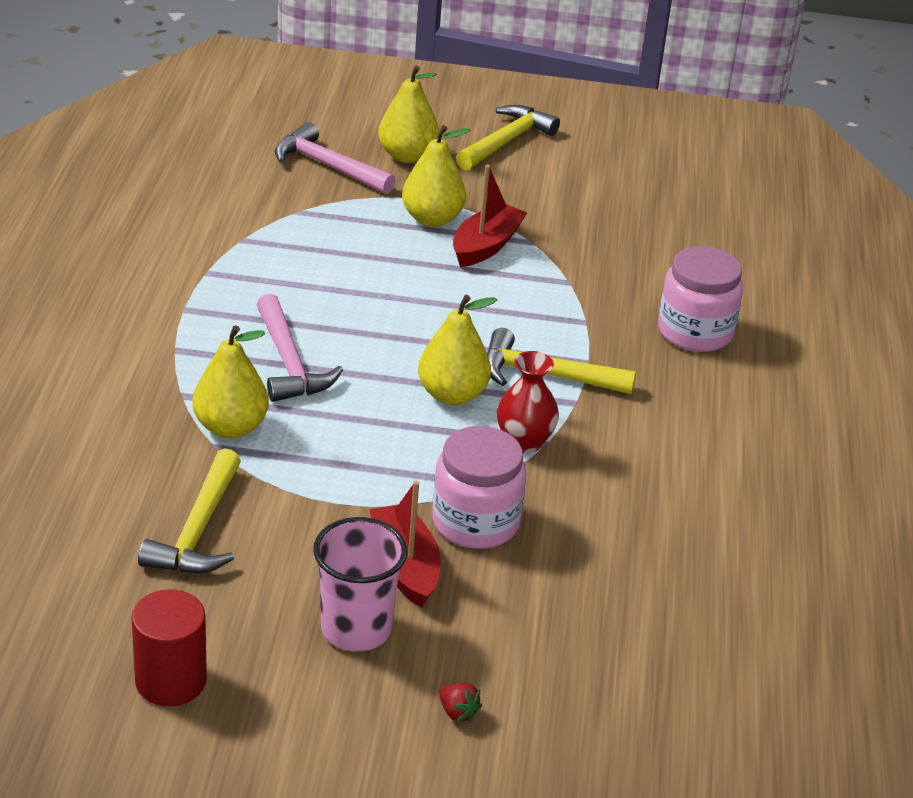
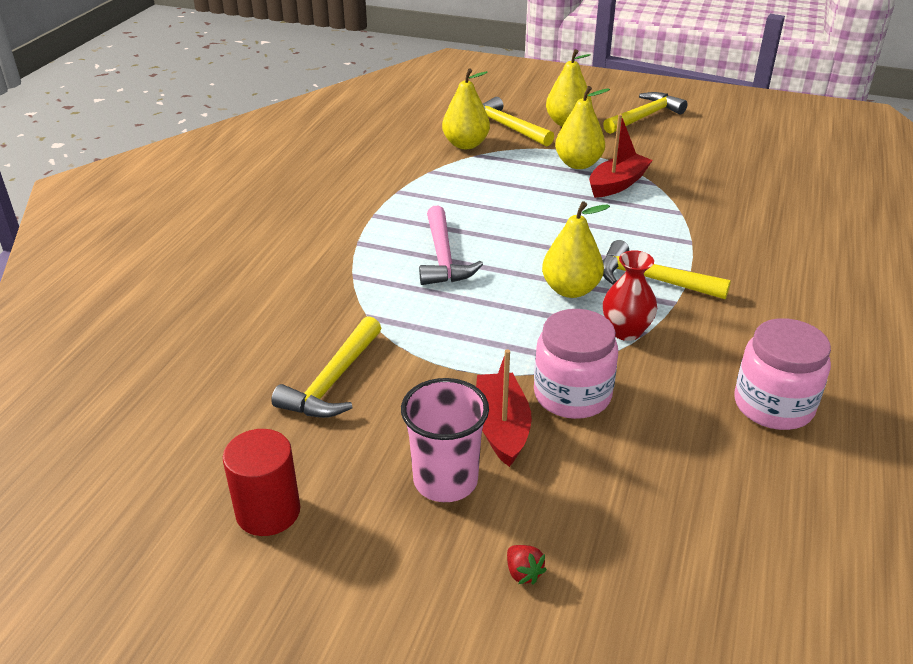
camera: 15 degrees right, 0 degrees up
(230, 427) = (383, 302): yellow pear -> yellow pear (465, 144)
(328, 166) = (506, 127): pink hammer -> yellow hammer
(695, 332) = (785, 255): pink jar -> pink jar (773, 405)

